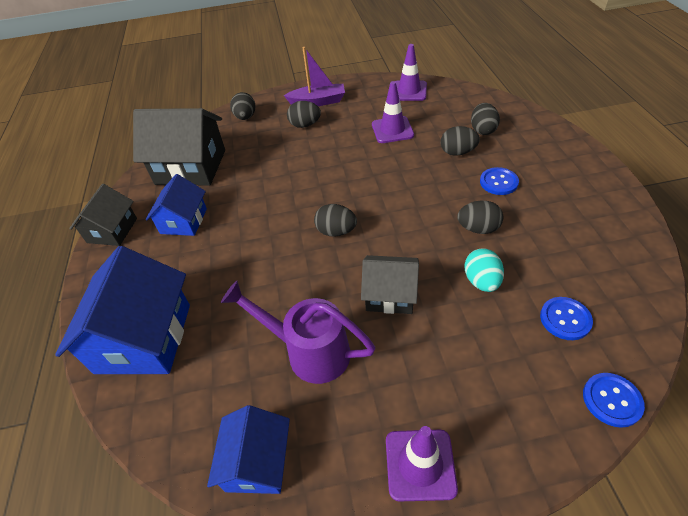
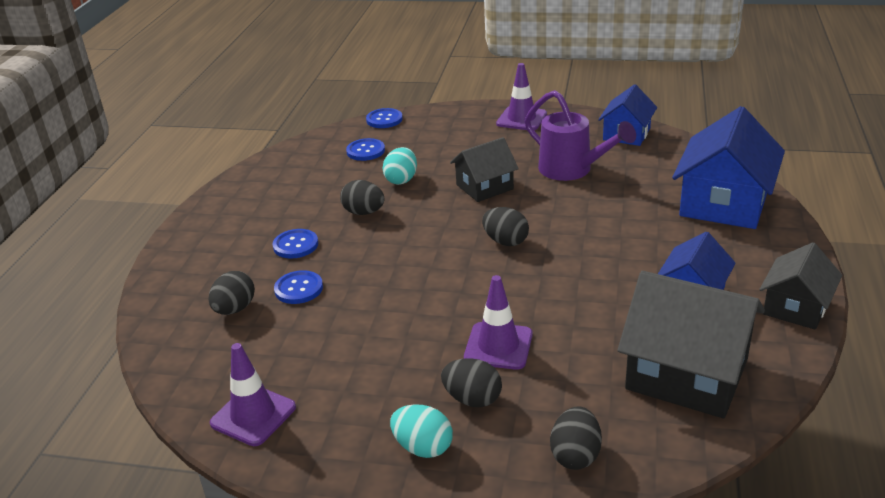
camera: 160 degrees left, 15 degrees down
(318, 102) = (423, 447): purple boat -> turquoise egg
(390, 294) = (484, 187): black house -> black house turned 60 degrees counterclockwise
(392, 130) = (347, 346): purple traffic cone -> purple traffic cone (498, 346)
(457, 152) = (299, 289): black egg -> blue button

